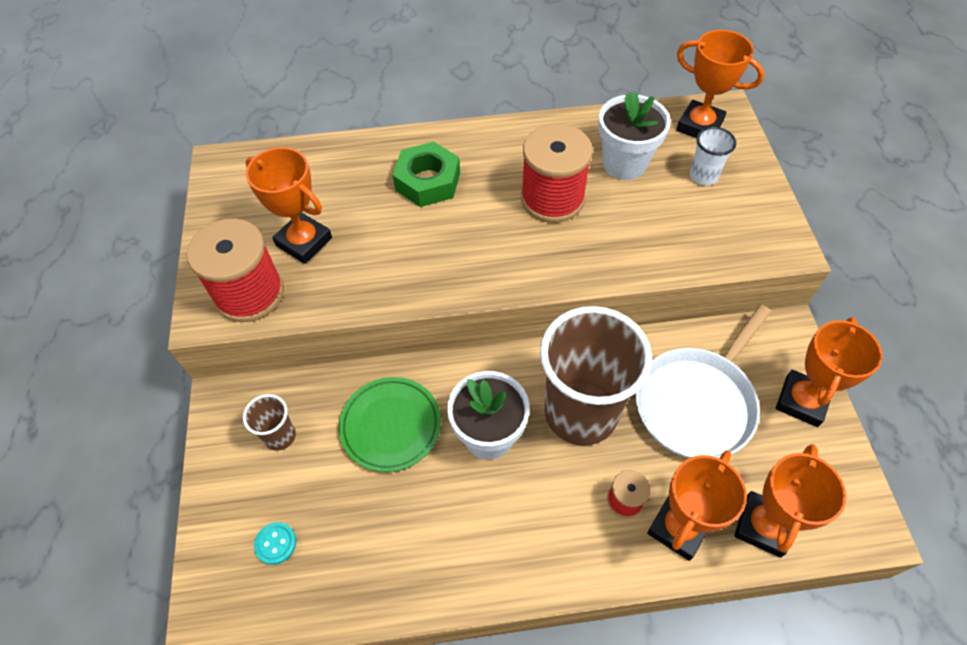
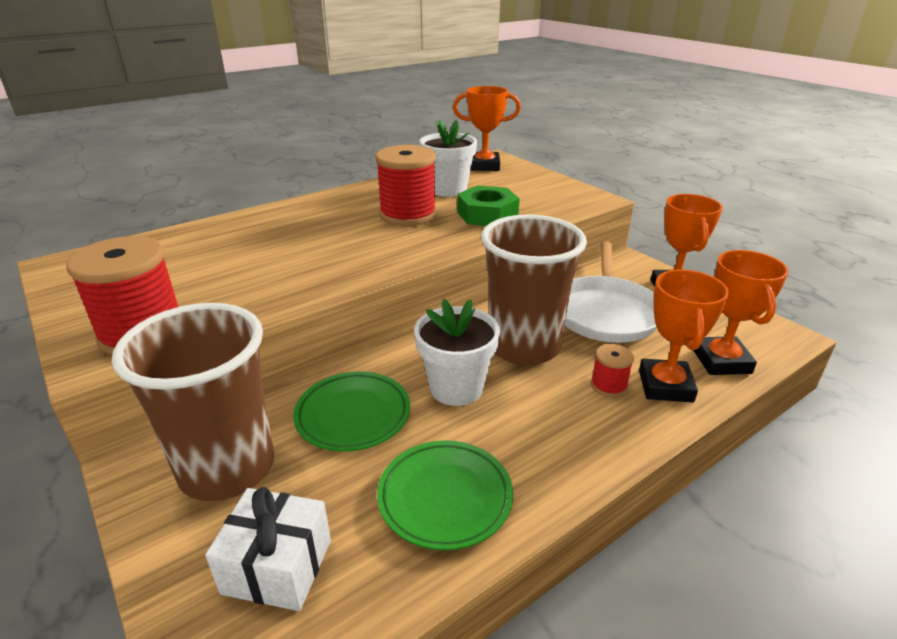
camera: 30 degrees left, 25 degrees down
(275, 543) = (277, 566): turquoise button -> white gift
(280, 436) = (227, 468): brown cup -> brown cup, size x2.31
(304, 242) = (187, 287): orange trophy -> none
(413, 546) = (445, 497): none -> green plate
(428, 181) = (291, 229): green nut -> green nut (487, 214)
(703, 176) = (509, 183): white cup -> none

